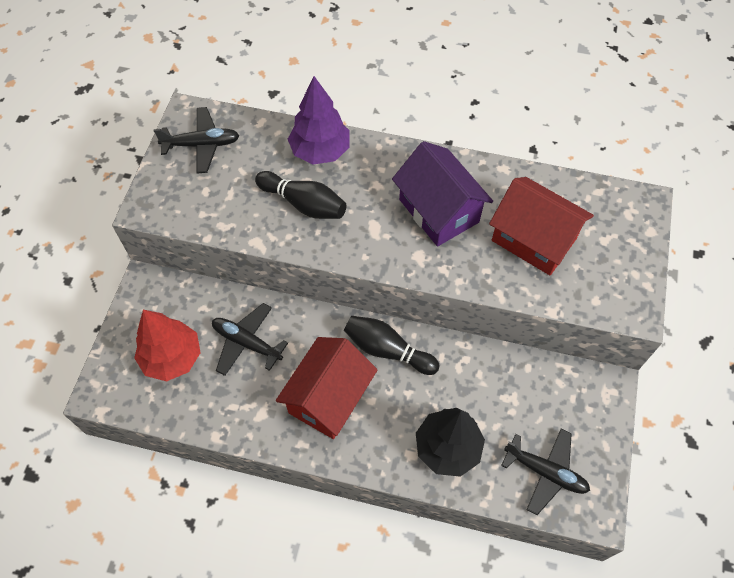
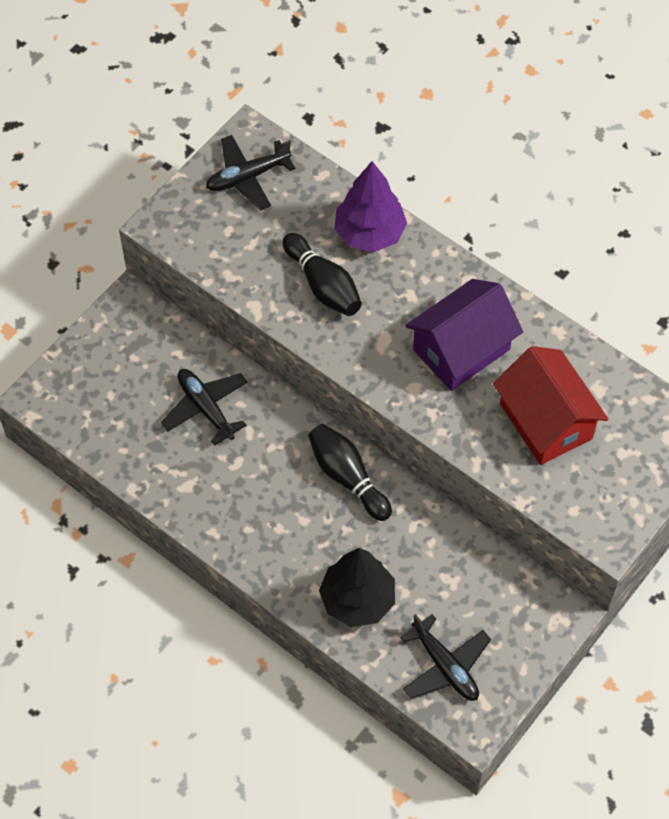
camera: 25 degrees right, 0 degrees up
(172, 358) = (124, 392): red tree -> none
(202, 145) = (248, 177): black plane -> black plane turned 135 degrees clockwise
(328, 397) = (262, 499): red house -> none
(438, 211) = (461, 349): purple house -> purple house turned 60 degrees clockwise

